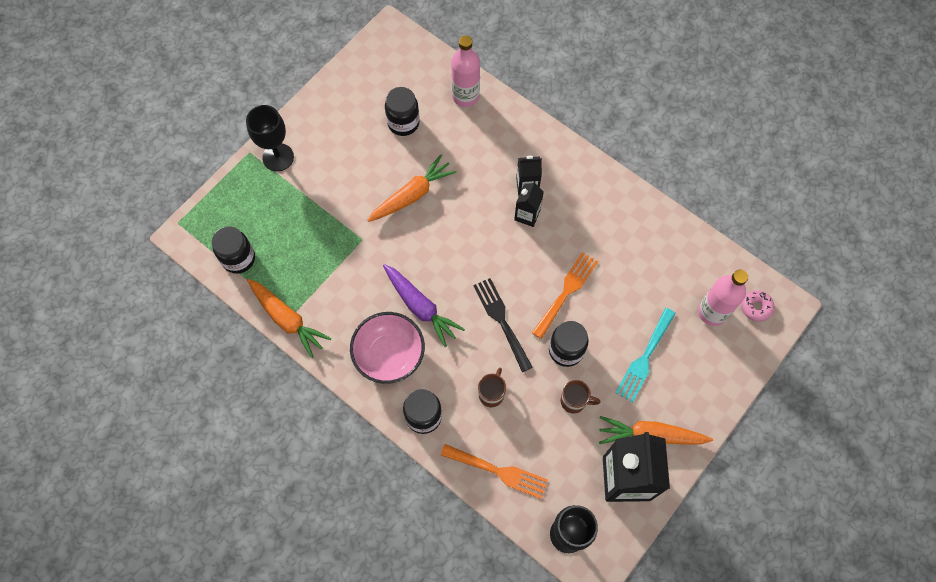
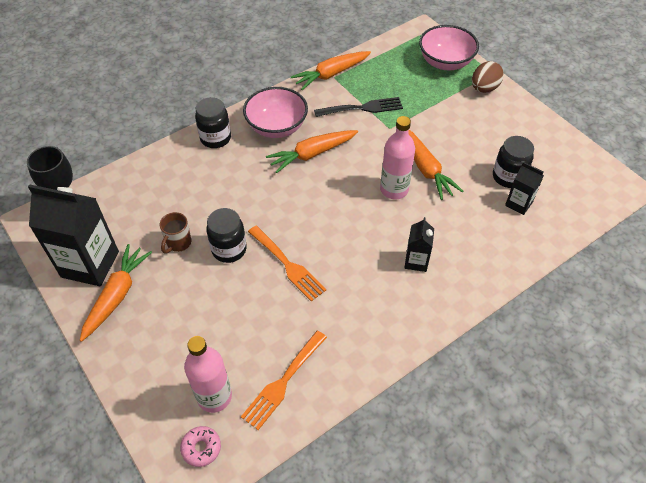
camera: 105 degrees right, 15 degrees down
(238, 259) = (393, 55): black jar -> none
(241, 201) = (445, 62): none -> pink bowl
(278, 157) = (484, 88): black goblet -> brown egg
(420, 307) = (312, 154): purple carrot -> orange carrot
(465, 96) = (535, 232): pink bottle -> pink bottle (394, 190)
(491, 394) = (213, 185): brown mug -> none
(498, 471) = (146, 176): orange fork -> orange fork (283, 382)
(501, 320) = (278, 207): black fork -> black fork (362, 108)
(527, 215) = (382, 253): black carton -> black carton (518, 204)
(645, 358) = (193, 314): turquoise fork -> none

